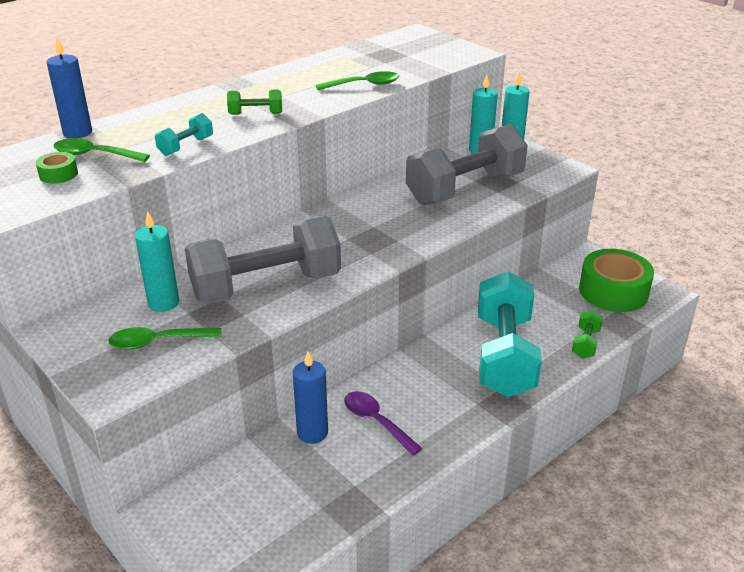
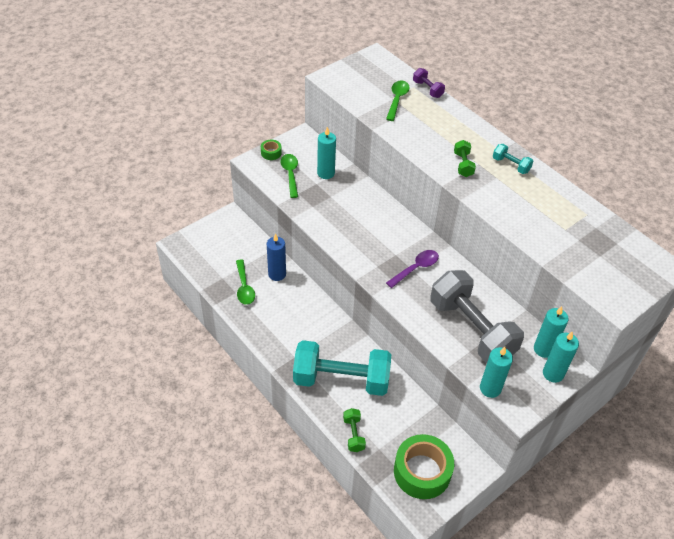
camera: 90 degrees right, 15 degrees up
(58, 174) = (372, 89): green tape -> green tape (271, 153)
(77, 132) = (427, 89): blue candle -> purple dumbbell
(186, 146) = (410, 135): turquoise dumbbell -> turquoise dumbbell (511, 165)
(266, 286) = (340, 215): grey dumbbell -> none
(364, 85) = (525, 224): green spoon -> green spoon (244, 287)
(376, 422) = (283, 304): purple spoon -> purple spoon (416, 268)
(545, 182) = (490, 388): none -> turquoise candle
(585, 343) = (353, 434): green dumbbell -> green dumbbell turned 60 degrees clockwise

